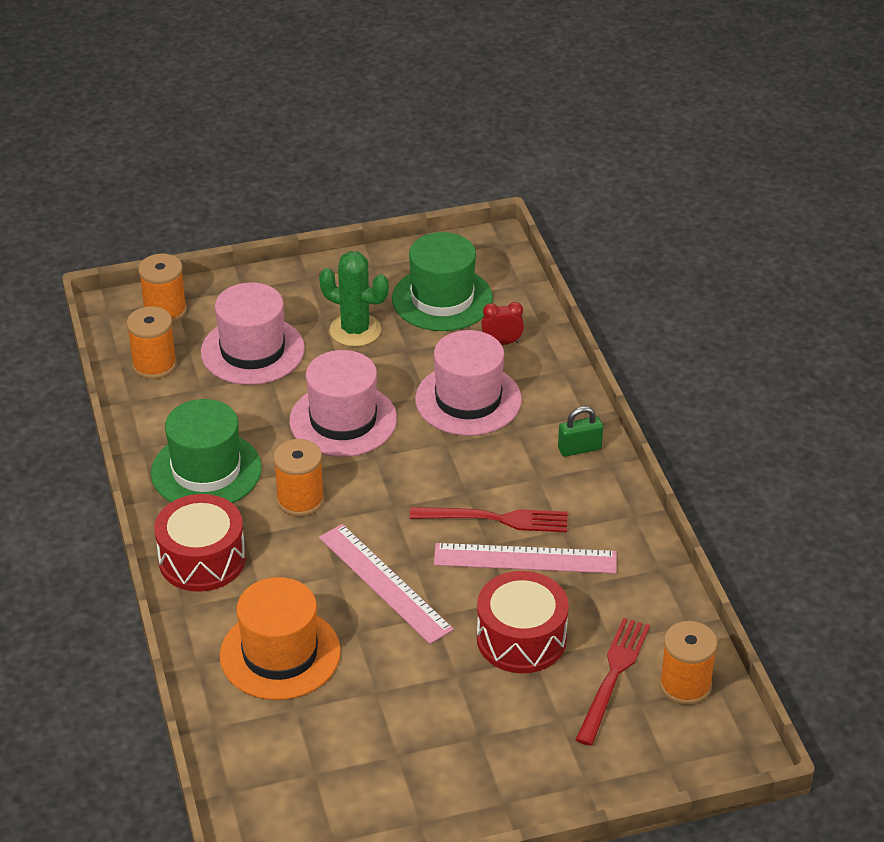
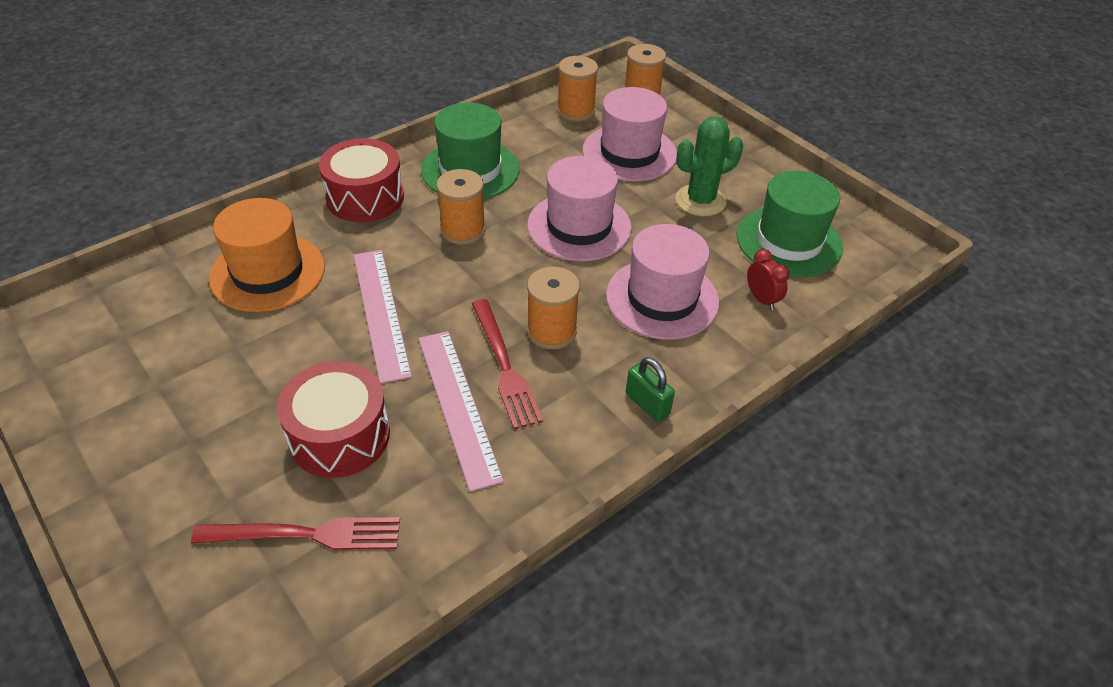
camera: 65 degrees right, 5 degrees up
(355, 330) = (700, 201): green cactus -> green cactus turned 60 degrees clockwise
(385, 583) = (381, 312): pink ruler -> pink ruler turned 45 degrees counterclockwise
(685, 685) = (311, 614): orange spool -> orange spool (551, 331)

